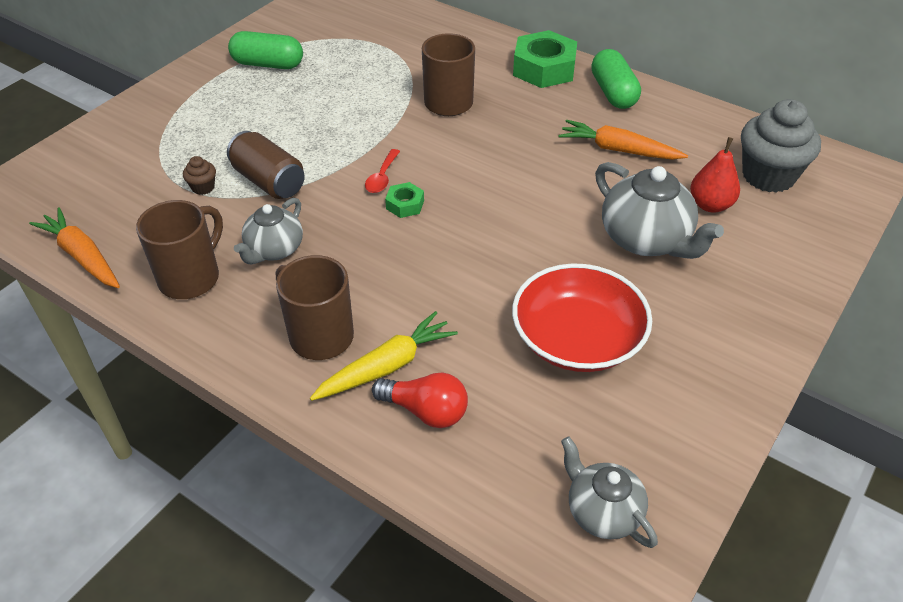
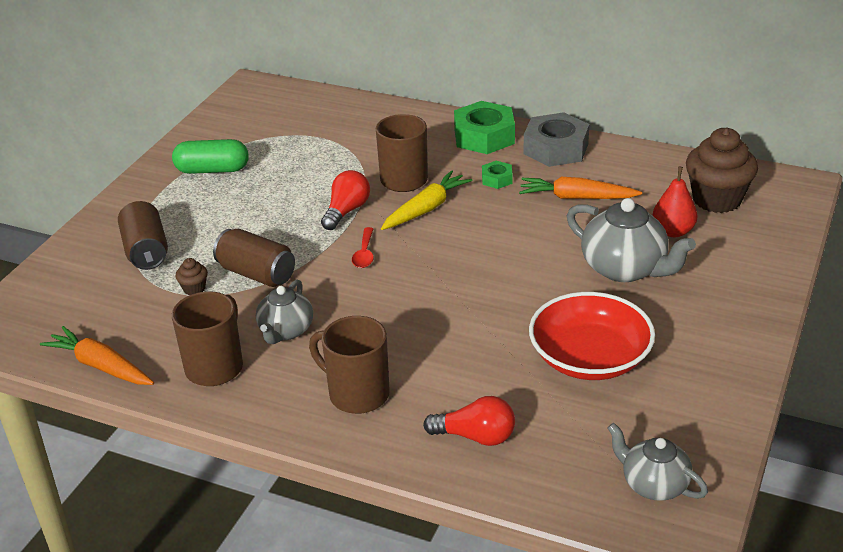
camera: 10 degrees left, 10 degrees down
(173, 139) = (146, 251): none -> brown can
(380, 128) = (346, 211): none -> red light bulb
(387, 366) = (428, 408): yellow carrot -> yellow carrot (426, 209)
(405, 205) = (395, 274): green nut -> green nut (497, 179)
(613, 93) = (556, 149): green capsule -> grey nut
(768, 176) = (717, 199): grey cupcake -> brown cupcake

